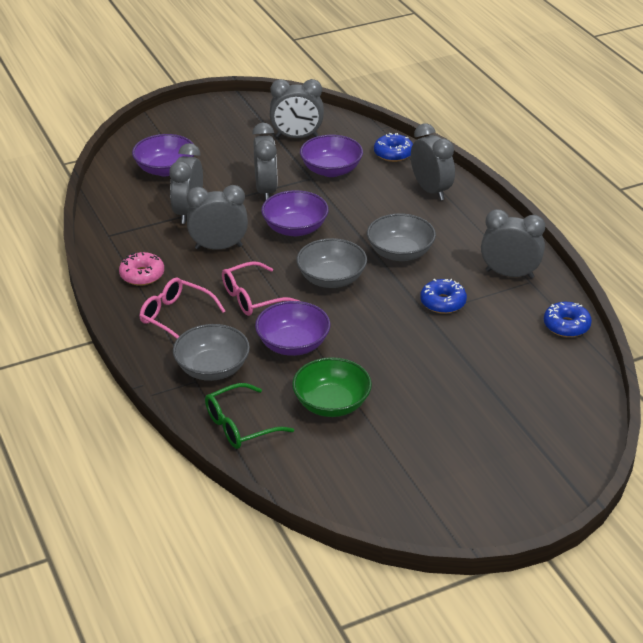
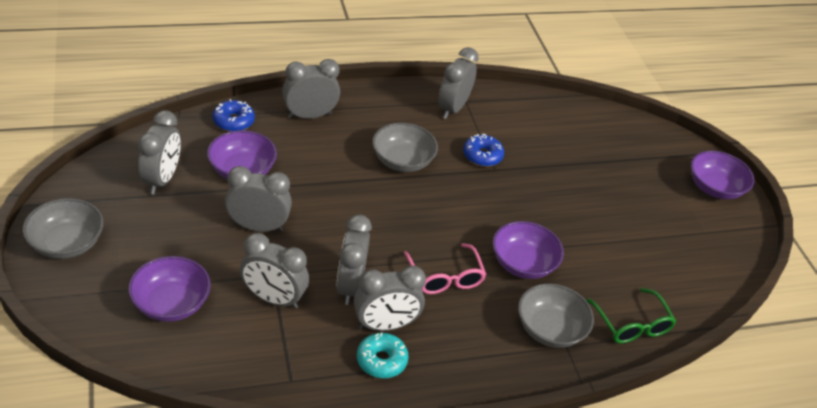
camera: 85 degrees left, 5 degrees up
(142, 275) = (381, 360): pink donut -> turquoise donut
(175, 317) = (463, 344): pink glasses -> none
(181, 271) = (385, 325): none -> grey clock
(295, 228) = (337, 220): purple bowl -> purple bowl (714, 188)
(331, 279) = (429, 215): grey bowl -> grey bowl (67, 243)
(331, 404) = (607, 257): green bowl -> none
(566, 326) = (526, 101): blue donut -> none

